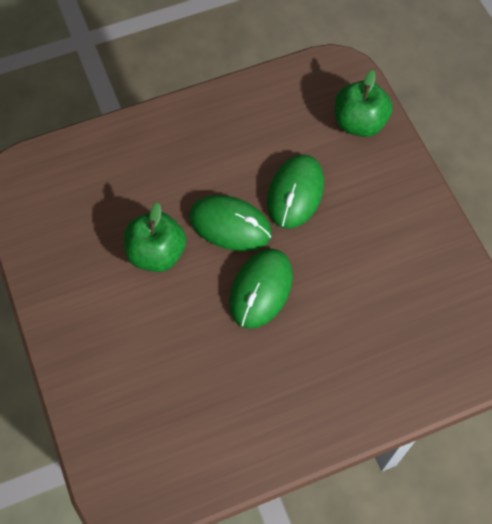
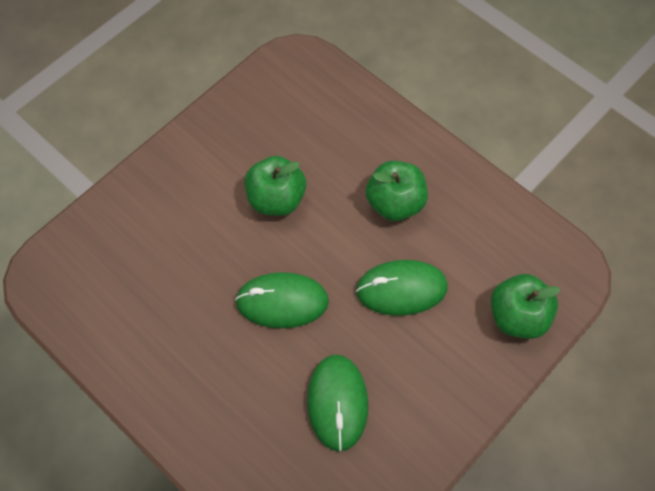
camera: 65 degrees right, 0 degrees up
(213, 163) = (395, 203): none -> green apple
(230, 225) = (336, 246): green mouse -> green mouse (337, 403)

